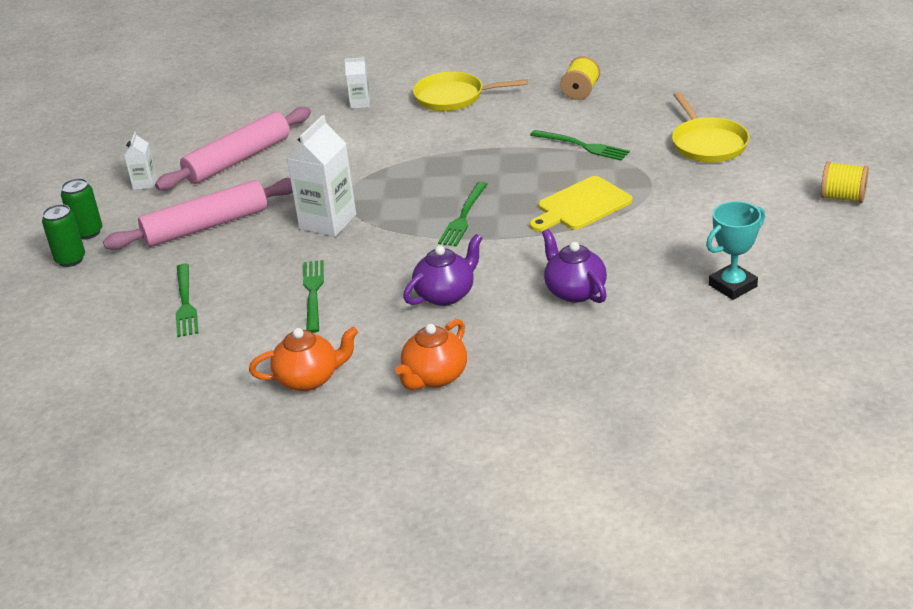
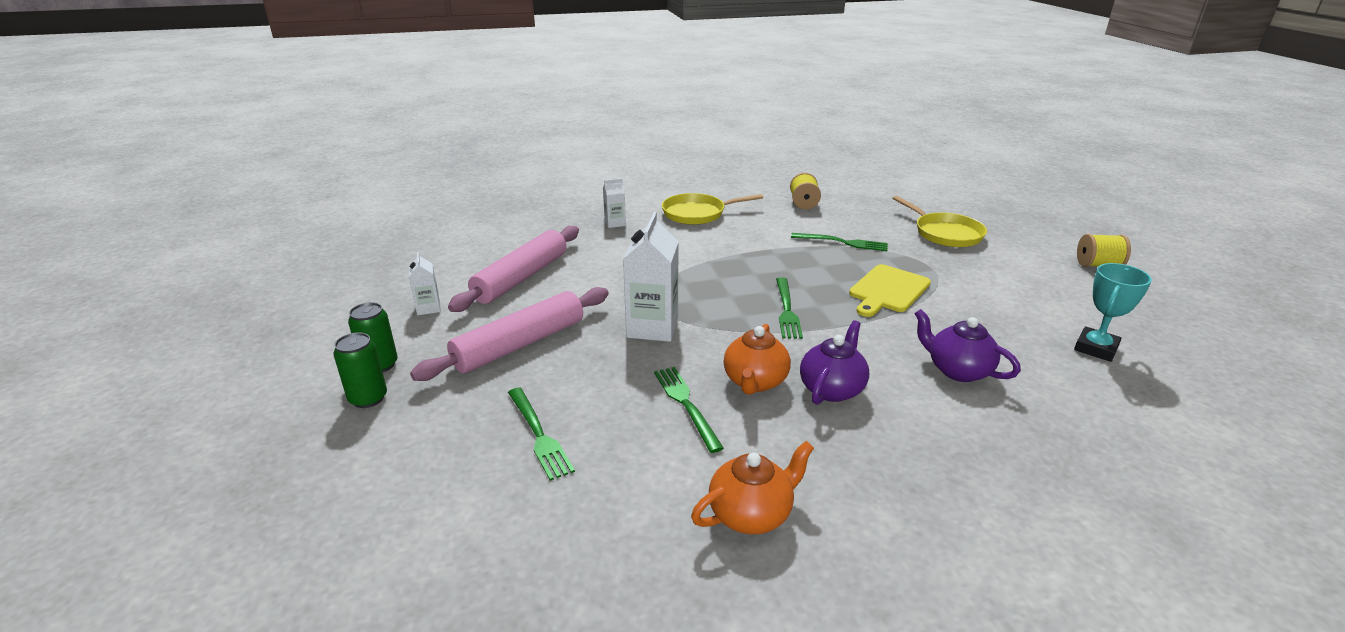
camera: 20 degrees left, 5 degrees down
(434, 377) = (898, 488): orange teapot -> orange teapot (755, 382)

